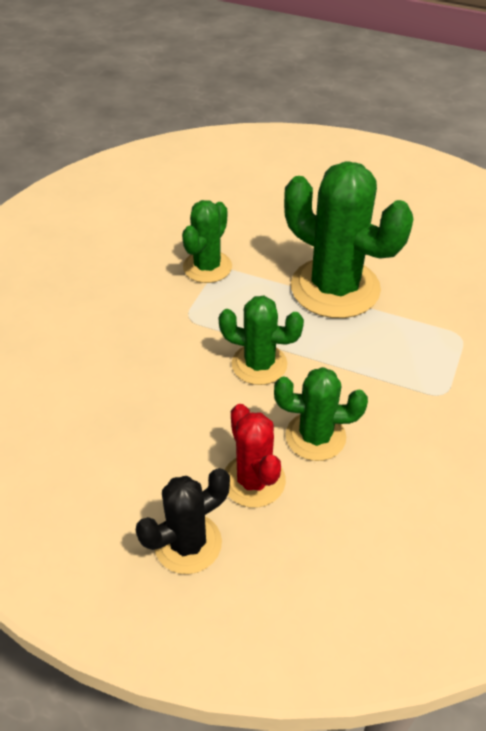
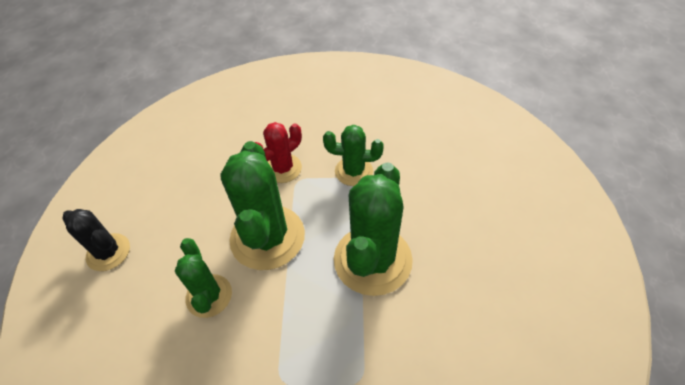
camera: 70 degrees right, 5 degrees up
(253, 480) = (162, 270): red cactus -> red cactus (283, 168)
(259, 364) = (267, 237): green cactus -> green cactus, size x1.77

